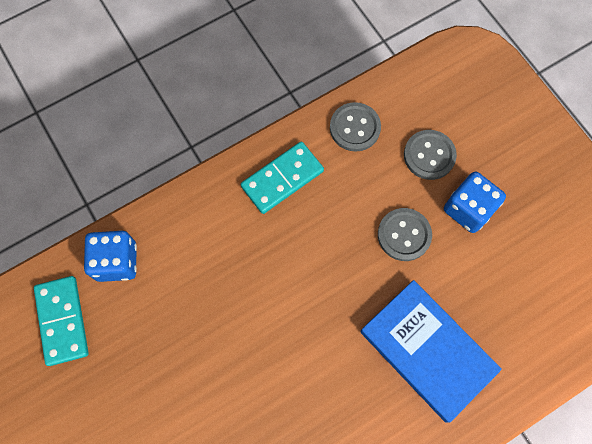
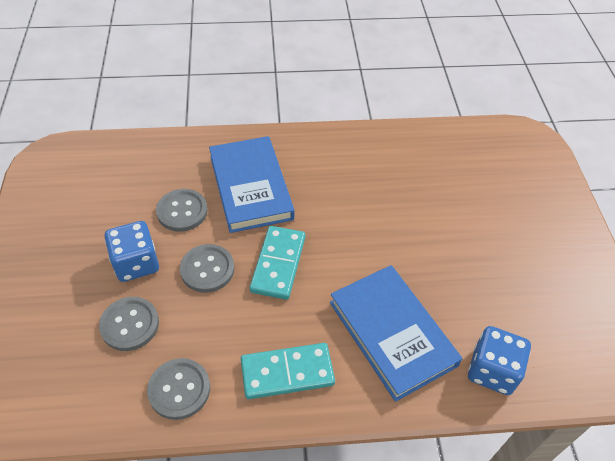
camera: 155 degrees left, 20 degrees down
(63, 321) = (559, 340): turquoise domino -> turquoise domino (278, 264)
(213, 254) = (392, 333): none -> blue book
(471, 284) = (182, 211): none -> grey button

